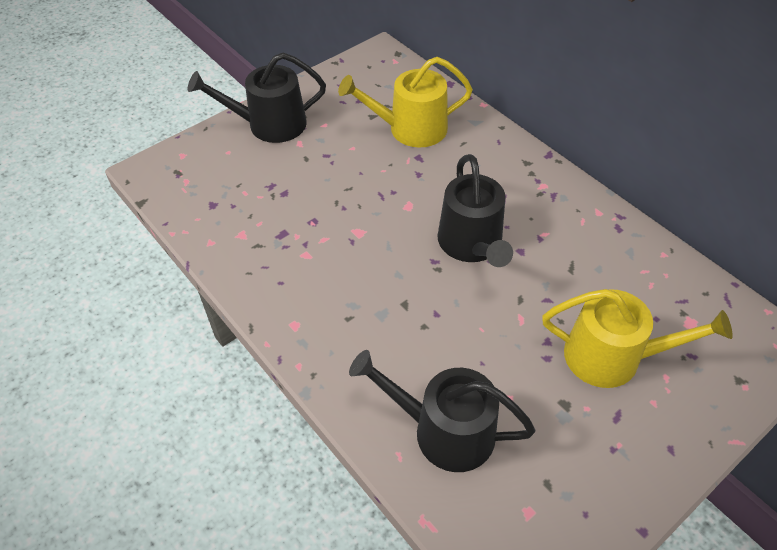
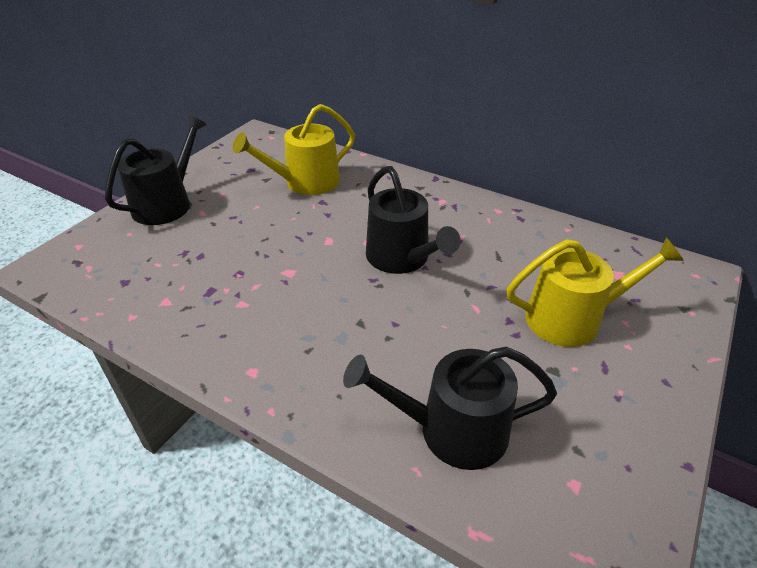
camera: 20 degrees left, 10 degrees down
(270, 124) = (166, 203): black watering can -> black watering can turned 150 degrees clockwise

